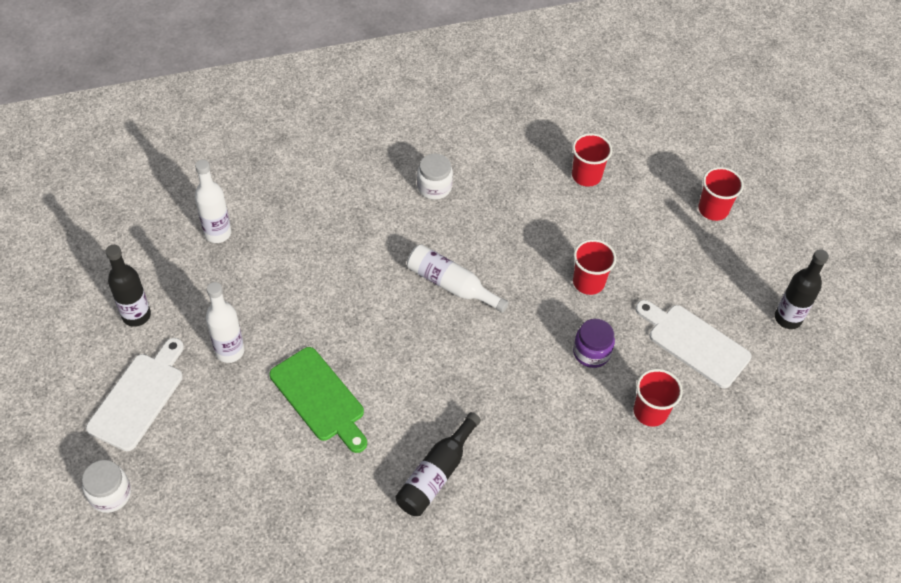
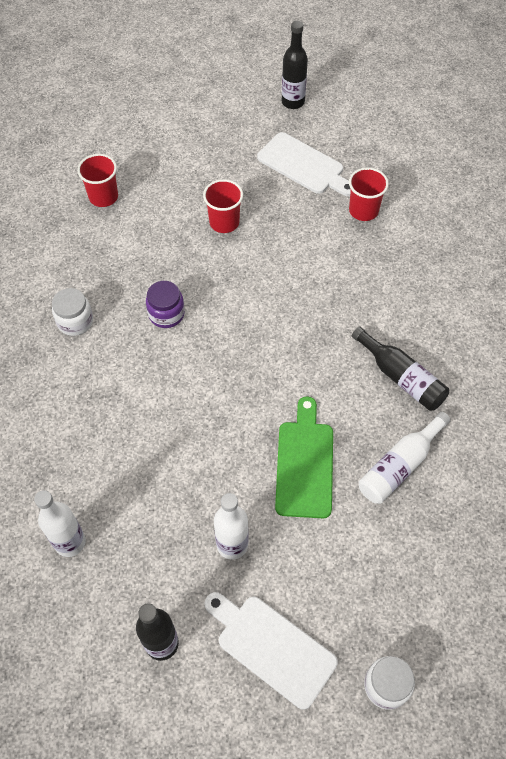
camera: 75 degrees left, 5 degrees up
(319, 397) = (305, 464): green cutting board -> green cutting board turned 60 degrees counterclockwise
(451, 285) = (199, 329): white bottle -> white bottle (399, 466)
(591, 352) = (298, 237): purple jar -> purple jar (166, 314)
(694, 343) = (303, 165): white cutting board -> white cutting board turned 105 degrees counterclockwise
(713, 209) = (171, 118): red cup -> none

